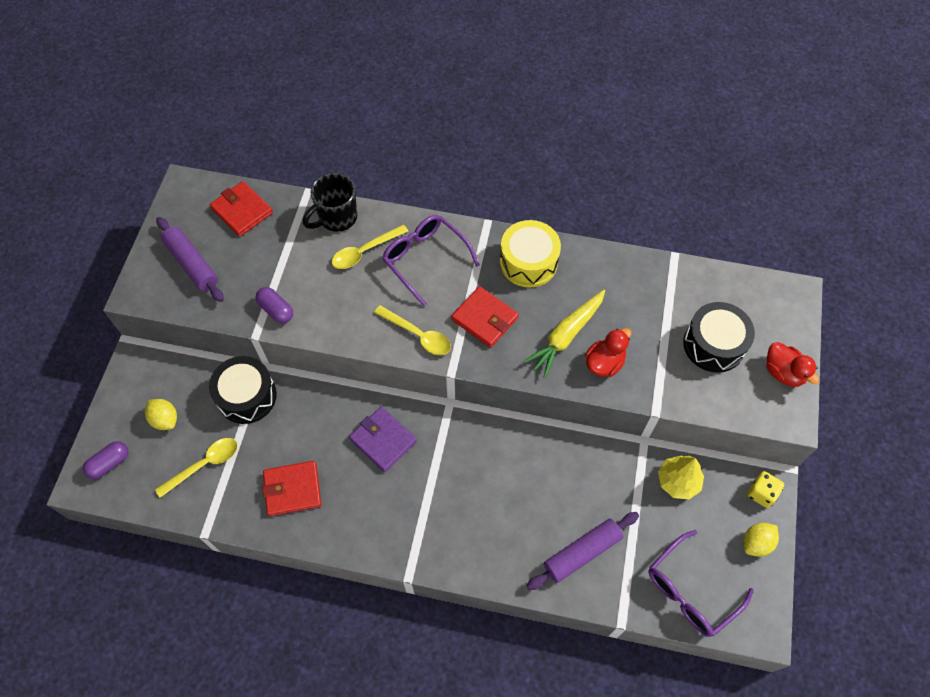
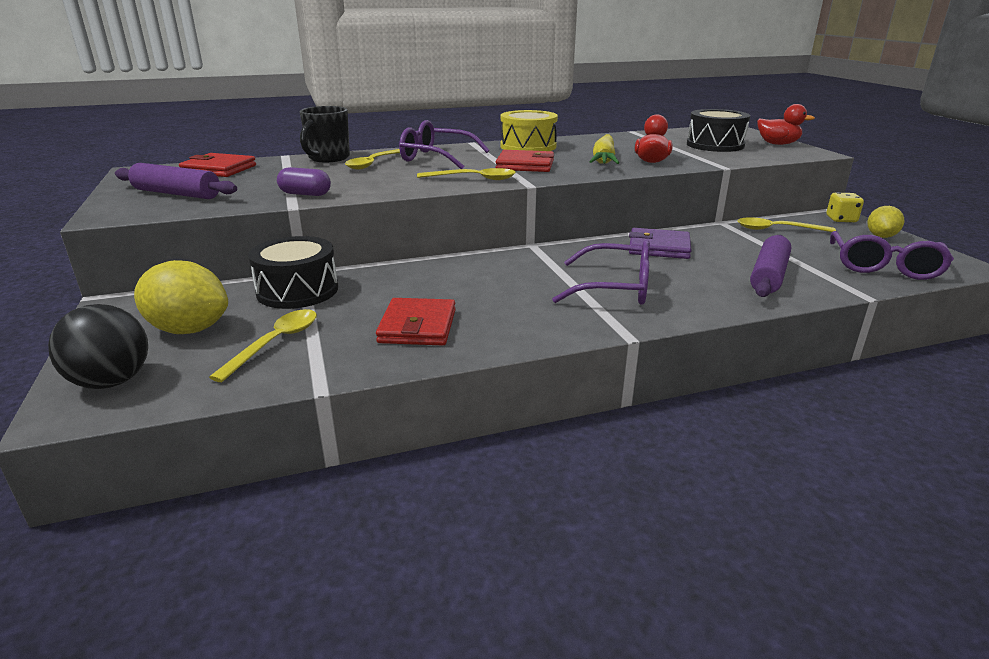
camera: 30 degrees left, 35 degrees down
(109, 463) = (112, 382): purple capsule -> black ball
(165, 419) = (189, 329): yellow lemon -> yellow lemon, size x1.68
(292, 489) = (417, 326): red wallet -> red wallet turned 45 degrees counterclockwise
(383, 440) = (490, 275): purple wallet -> purple wallet (659, 247)
(454, 508) = (616, 288): none -> purple glasses
(678, 481) = (777, 229): yellow tree -> yellow spoon

